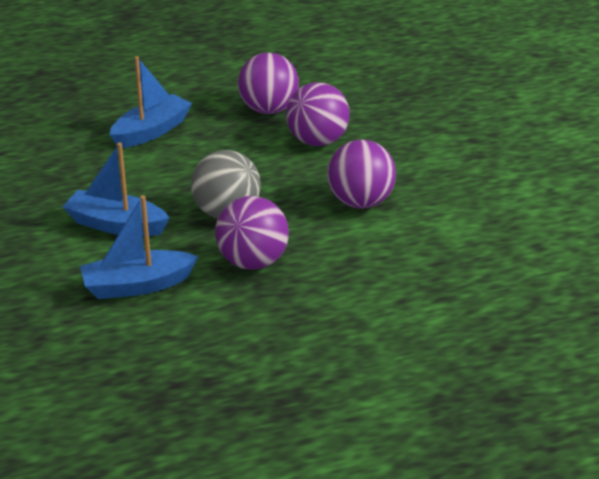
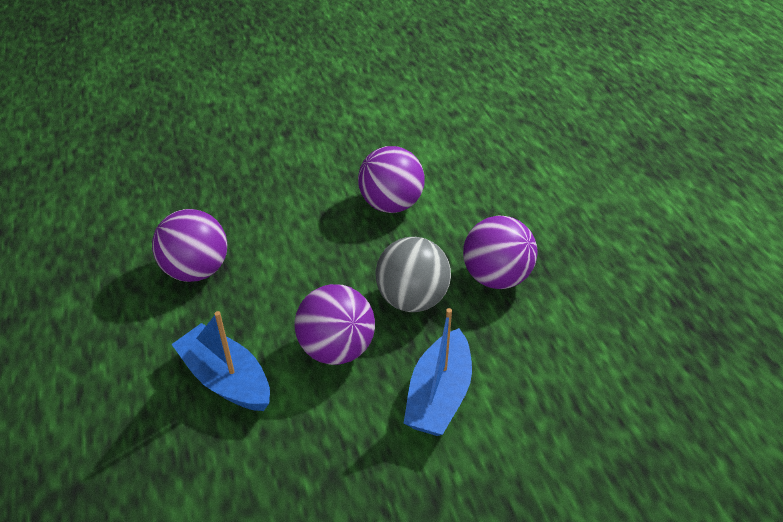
camera: 90 degrees left, 10 degrees up
(137, 285) = (549, 365): blue boat -> none
(317, 141) = (274, 231): purple ball -> purple ball (336, 349)

